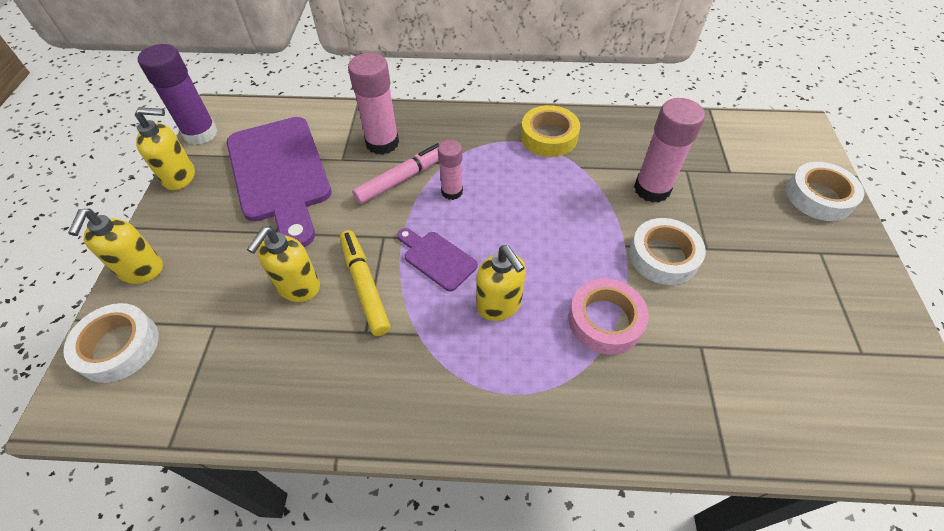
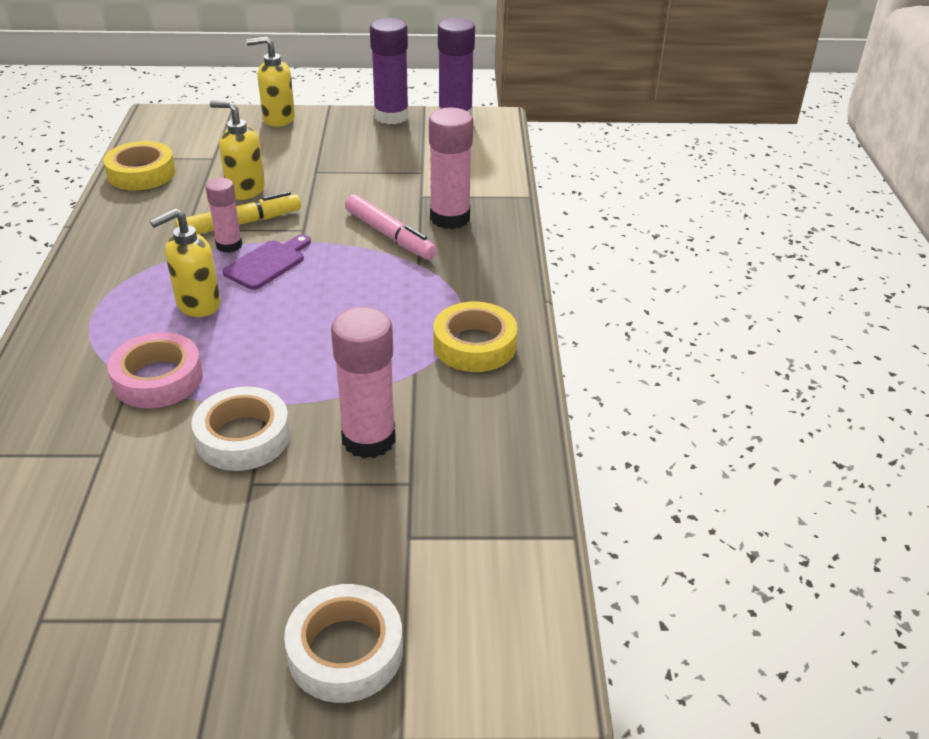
camera: 85 degrees right, 15 degrees down
(119, 347) = (203, 124): white tape -> none
(180, 177) = (391, 116): yellow soap dispenser -> purple glue stick
(228, 397) = (141, 173): none -> yellow tape
(280, 174) = (396, 164): purple cutting board -> none
(452, 191) = (368, 269): pink glue stick -> pink glue stick (229, 245)

